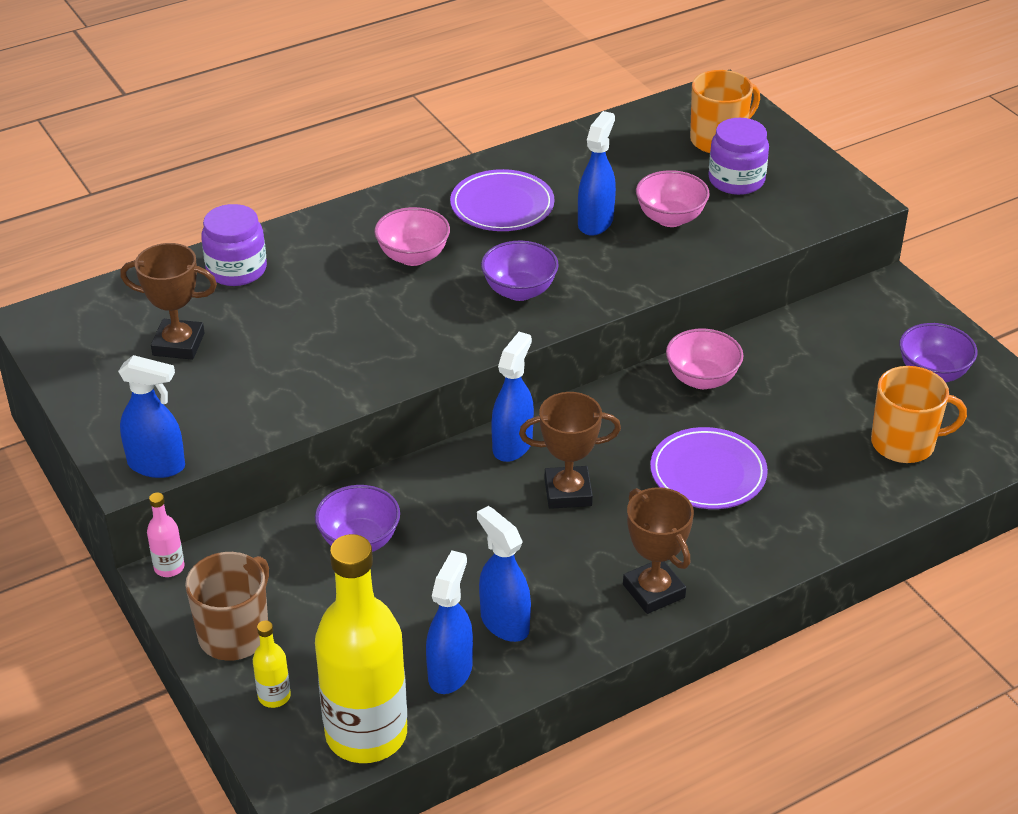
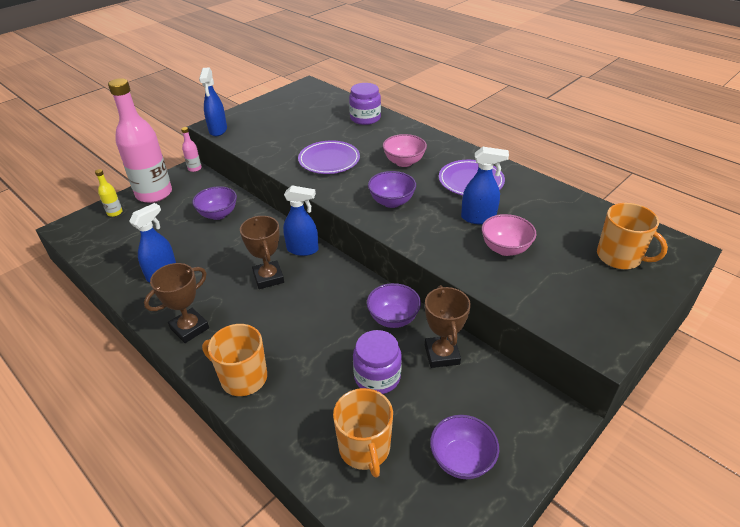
camera: 75 degrees right, 0 degrees up
(178, 344) = (303, 117): brown trophy -> brown trophy (442, 354)
(235, 634) = (154, 194): brown mug -> pink bottle
(366, 734) = (88, 244): yellow bottle -> none
(450, 672) = (127, 261): blue spray bottle -> none
(702, 379) = (393, 318): pink bowl -> purple bowl
(708, 473) = (300, 336): purple plate -> purple plate (329, 160)
(736, 180) = (575, 273): purple jar -> purple jar (377, 377)
(769, 539) = (243, 377): none -> orange mug

